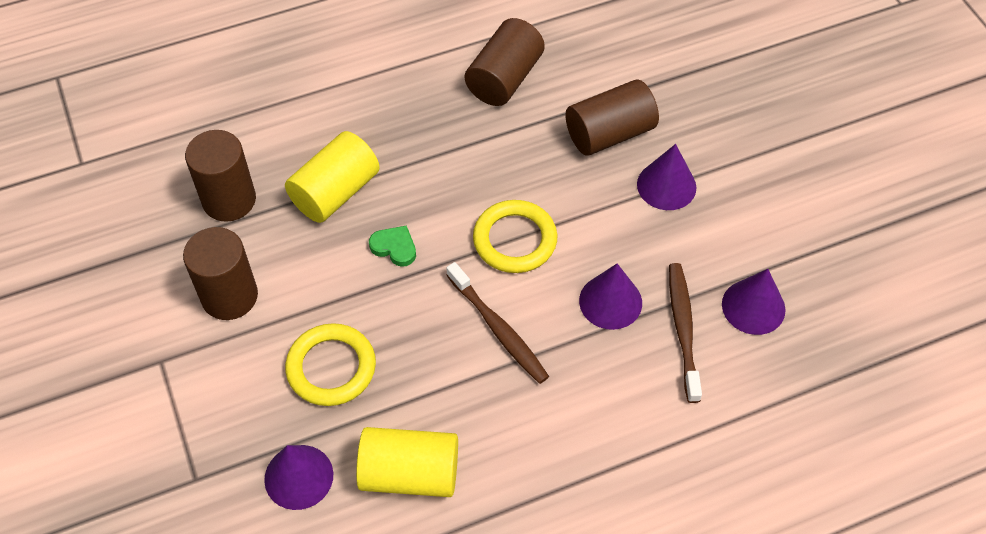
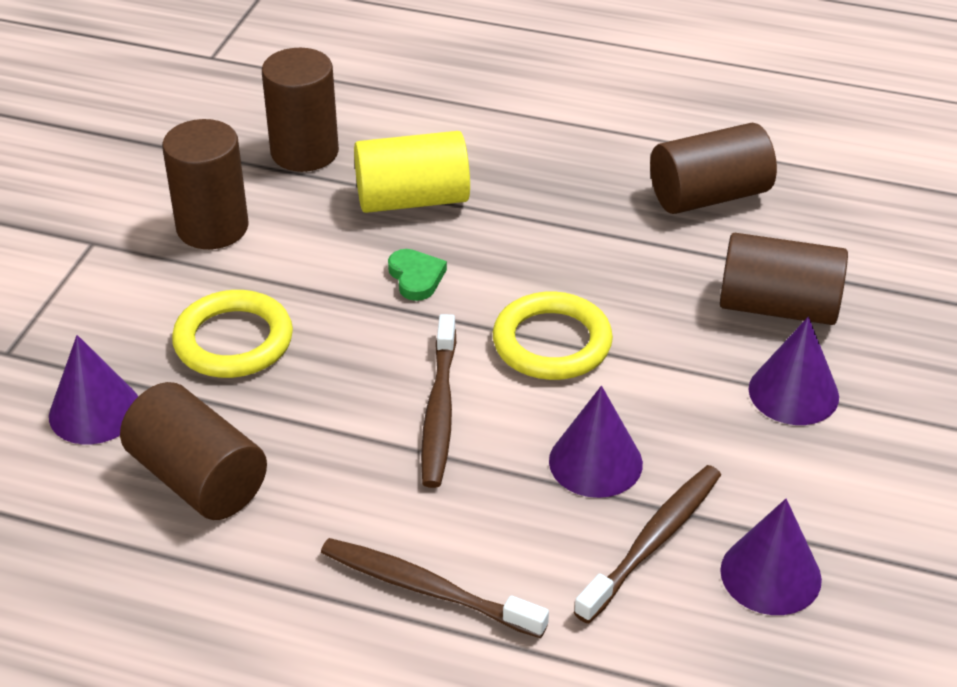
camera: 40 degrees right, 15 degrees down
(410, 473) = (198, 479): yellow cylinder -> brown cylinder
(601, 444) = (426, 589): none -> brown toothbrush

